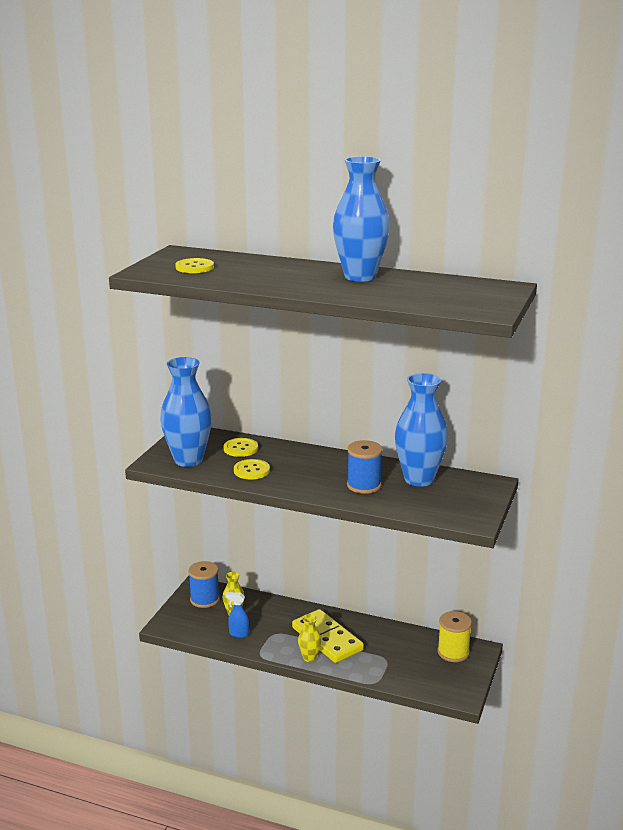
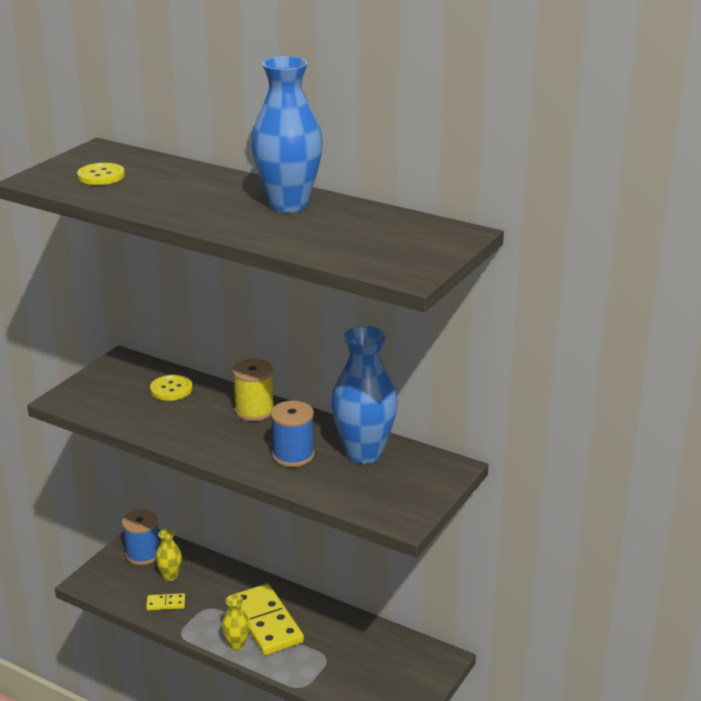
camera: 10 degrees right, 5 degrees up
(188, 460) = (103, 399): blue vase -> none
(238, 634) = (166, 603): blue spray bottle -> yellow domino
(251, 470) = (170, 421): yellow button -> none
(453, 652) = (410, 659): yellow spool -> yellow spool (254, 410)

